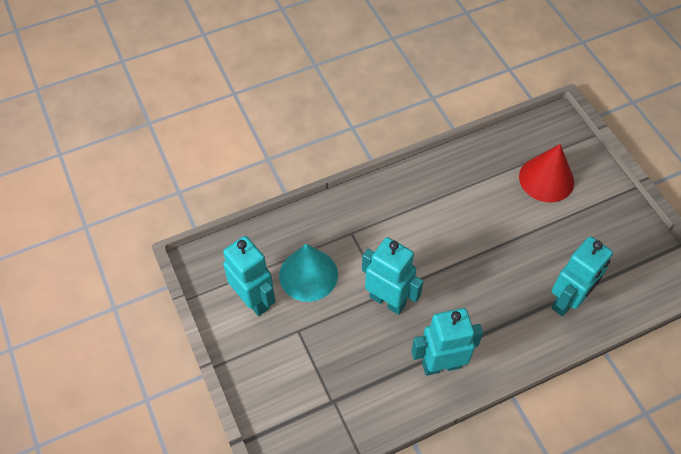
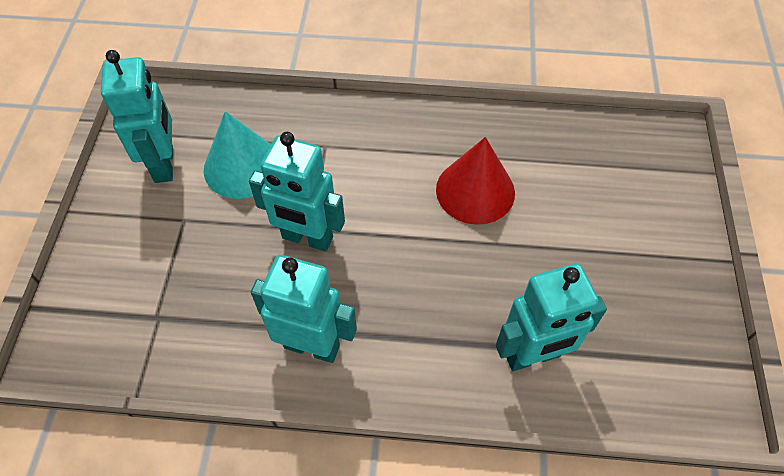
camera: 30 degrees right, 0 degrees up
(387, 300) = (307, 238): turquoise robot -> turquoise robot turned 135 degrees clockwise
(546, 179) = (610, 195): red cone -> red cone (475, 191)

